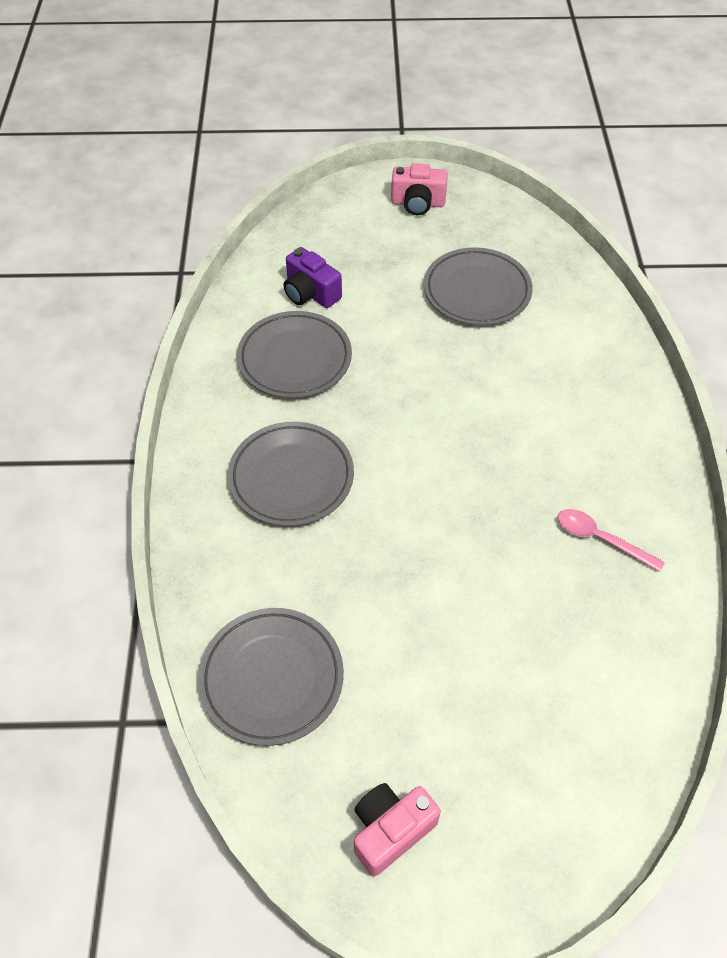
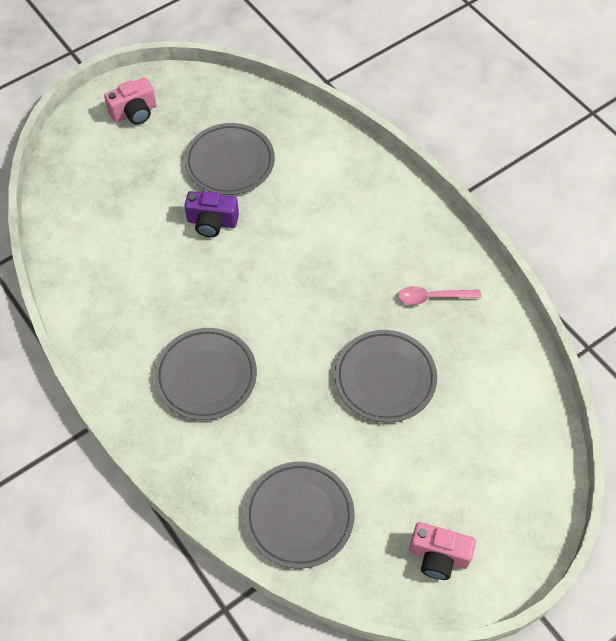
camera: 35 degrees left, 5 degrees up
(294, 359) = (139, 288): grey plate -> grey plate (385, 378)
(310, 293) = (110, 229): purple camera -> purple camera (212, 222)
(390, 830) = (438, 556): pink camera -> pink camera turned 90 degrees counterclockwise

